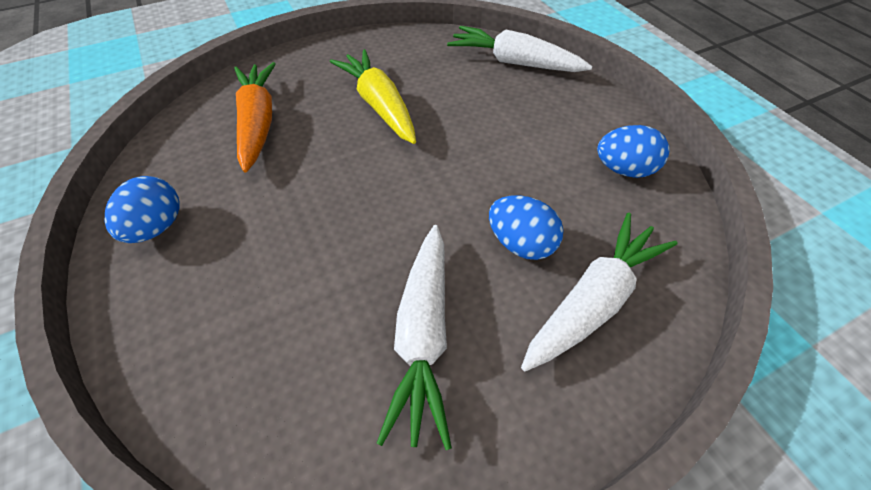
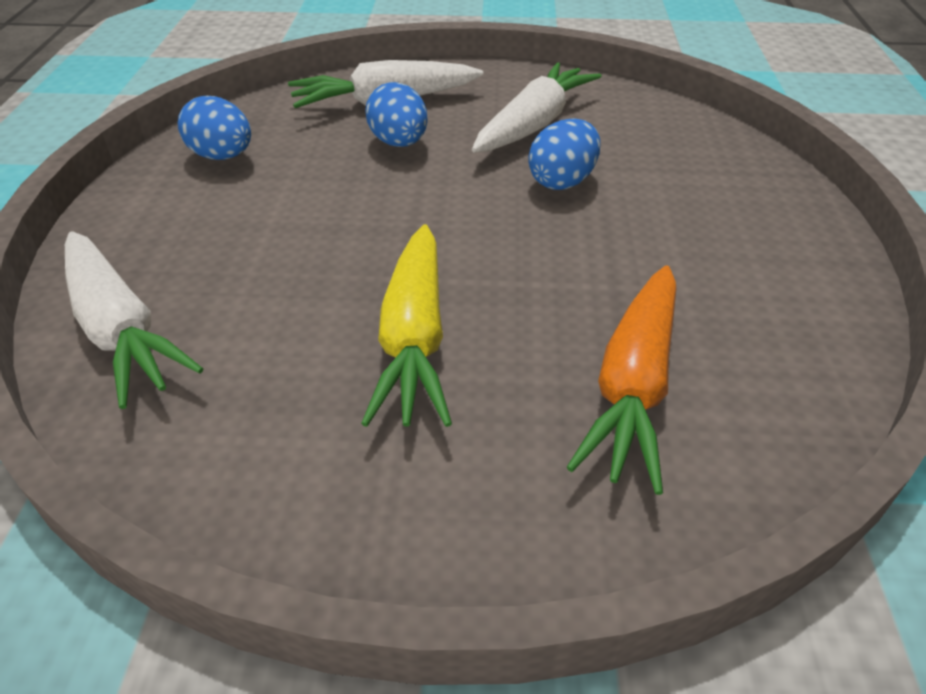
camera: 150 degrees left, 10 degrees down
(158, 227) = (791, 279): blue egg -> blue egg (562, 181)

